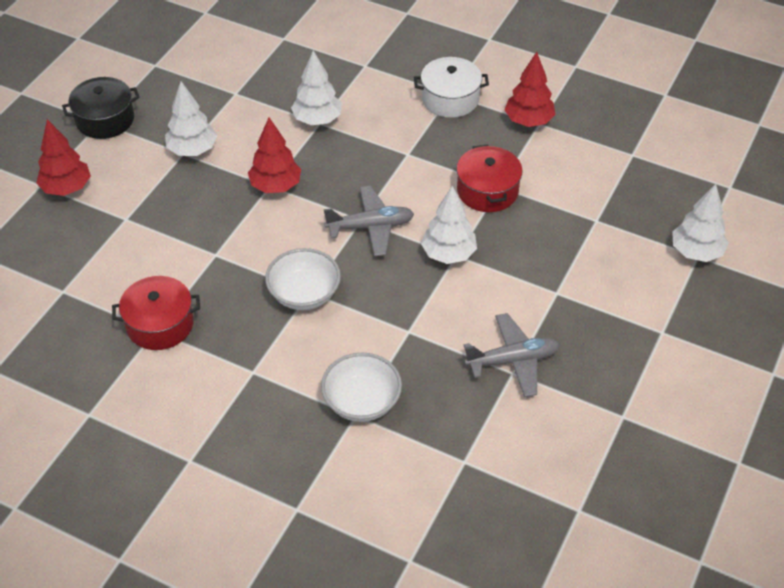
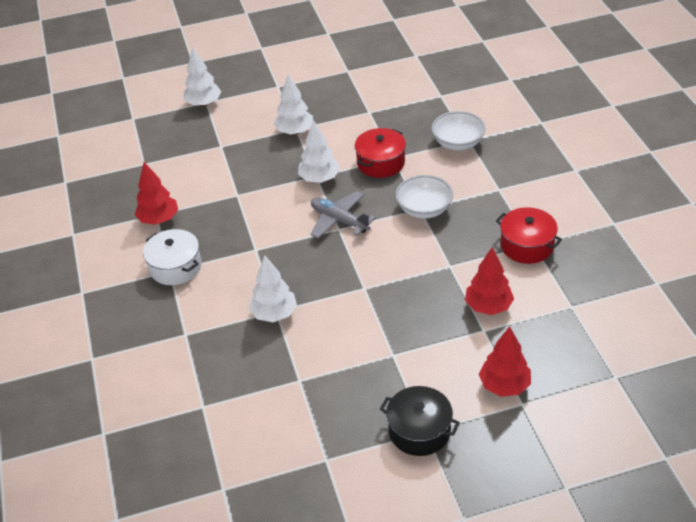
camera: 130 degrees left, 5 degrees down
(192, 150) = (384, 352): white tree -> white tree (295, 131)
(276, 186) = (361, 285): red tree -> red tree (488, 307)
(487, 191) = (247, 197): red pot -> red pot (381, 163)
(512, 361) = (362, 116): grey plane -> none

